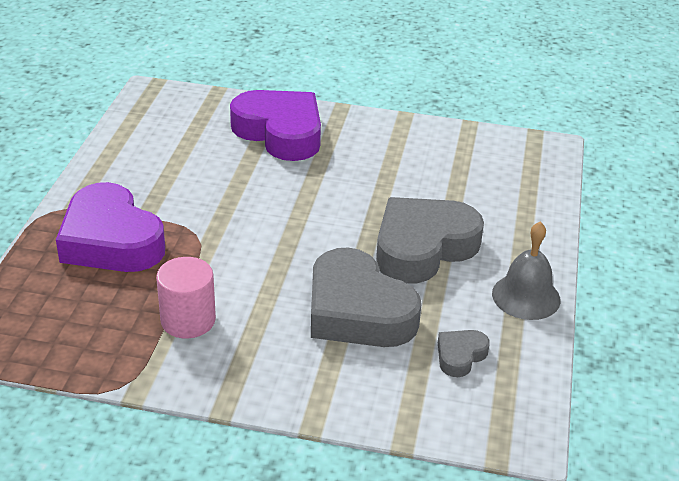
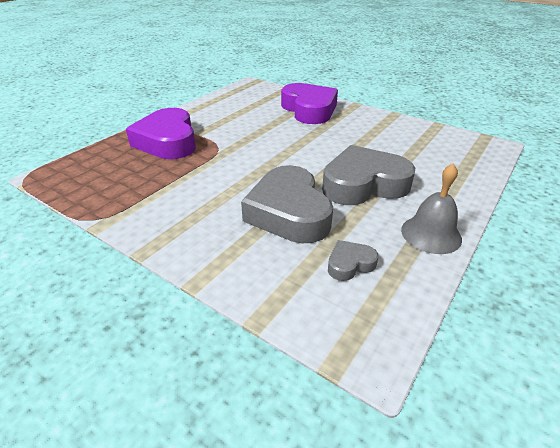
camera: 25 degrees right, 0 degrees up
(188, 320) = (172, 191): pink cylinder -> none

